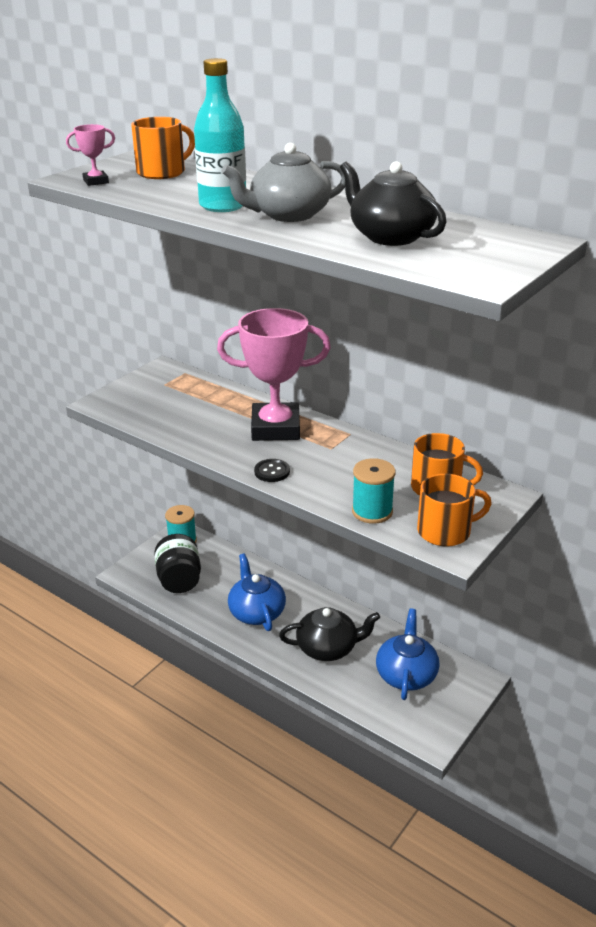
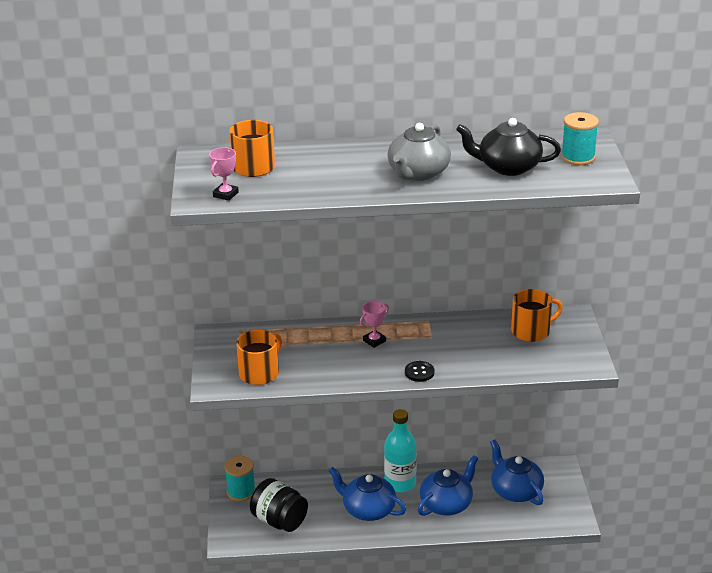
camera: 40 degrees left, 0 degrees up
(223, 206) = (362, 182): turquoise bottle -> turquoise bottle (400, 483)
(275, 428) = (374, 341): pink trophy -> pink trophy, size x0.40
(328, 648) = (447, 504): black teapot -> blue teapot
(372, 511) = (516, 366): turquoise spool -> turquoise spool (578, 157)
(445, 531) = (572, 356): orange mug -> orange mug (260, 373)

